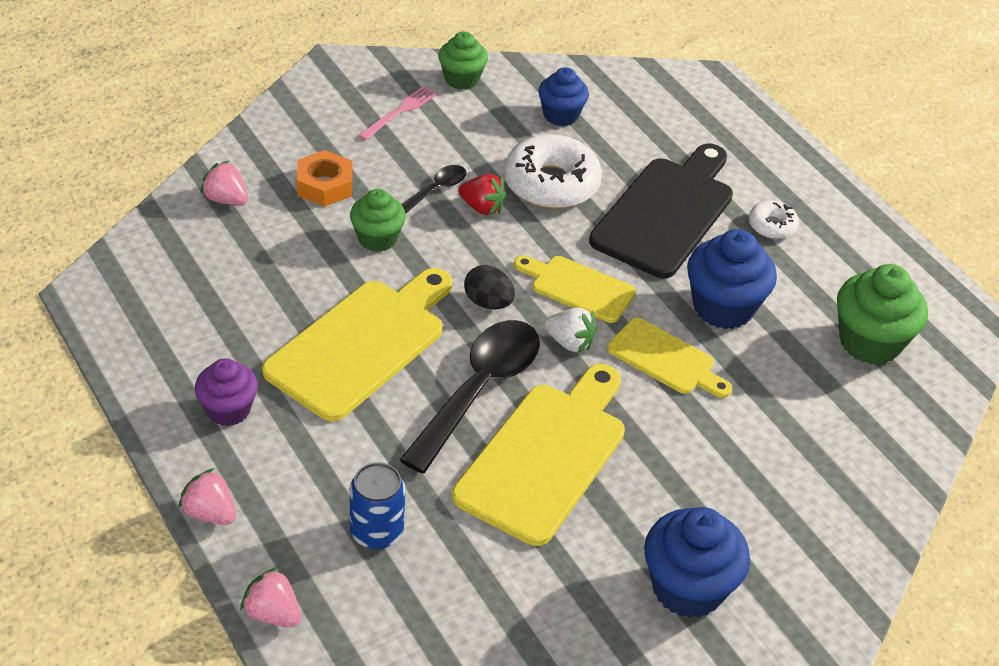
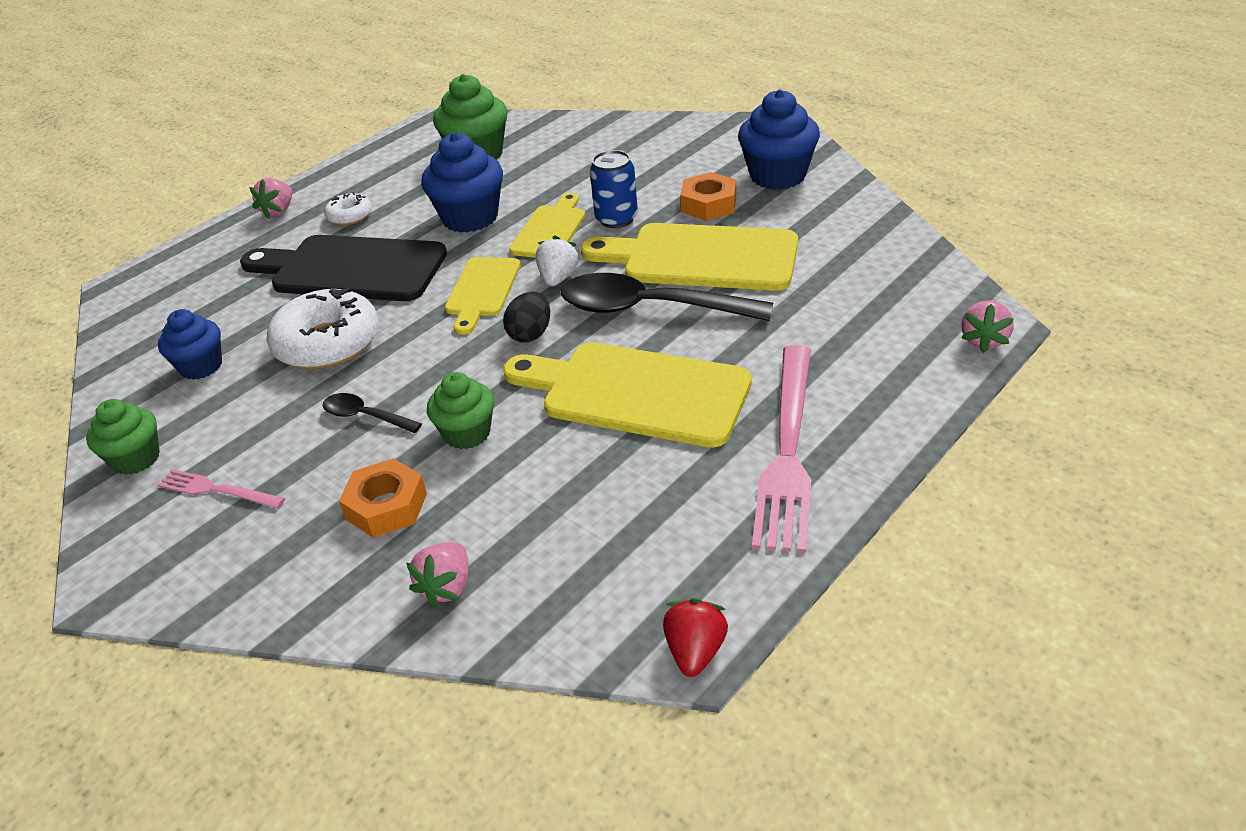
camera: 100 degrees left, 5 degrees down
(210, 513) = (920, 413): pink strawberry -> pink strawberry (278, 211)
(228, 410) = (787, 450): purple cupcake -> pink fork
(376, 532) = (852, 315): blue can -> blue can (616, 219)
(482, 207) = (384, 376): red strawberry -> red strawberry (695, 651)
(652, 500) = (708, 204): none -> orange nut

